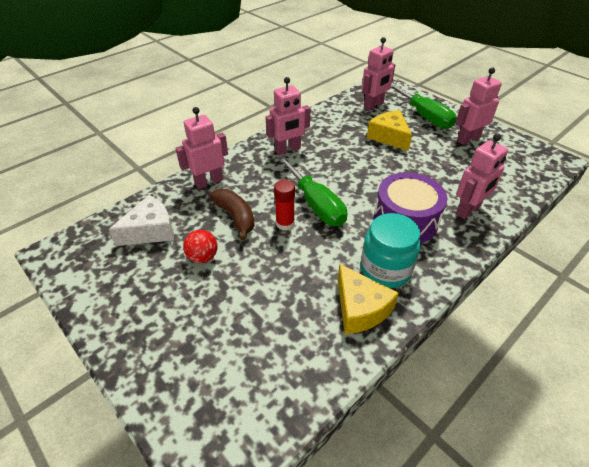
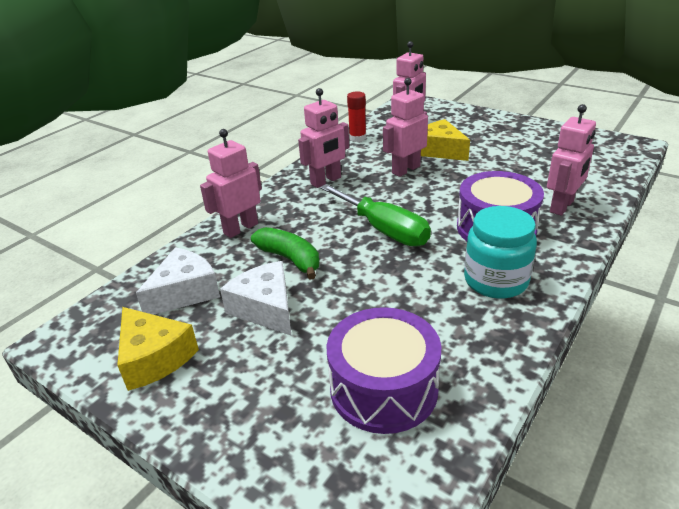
camera: 10 degrees left, 10 degrees down
(203, 257) = (265, 308): red ball -> white cheese
(235, 217) = (290, 259): brown banana -> green banana
(264, 345) = (383, 388): none -> purple drum
(285, 224) = (355, 255): red glue stick -> red glue stick (357, 138)
(360, 308) = (484, 326): yellow cheese -> yellow cheese (154, 358)
(424, 116) = (471, 126): green screwdriver -> none
(468, 139) = (529, 140): pink robot -> pink robot (405, 170)

